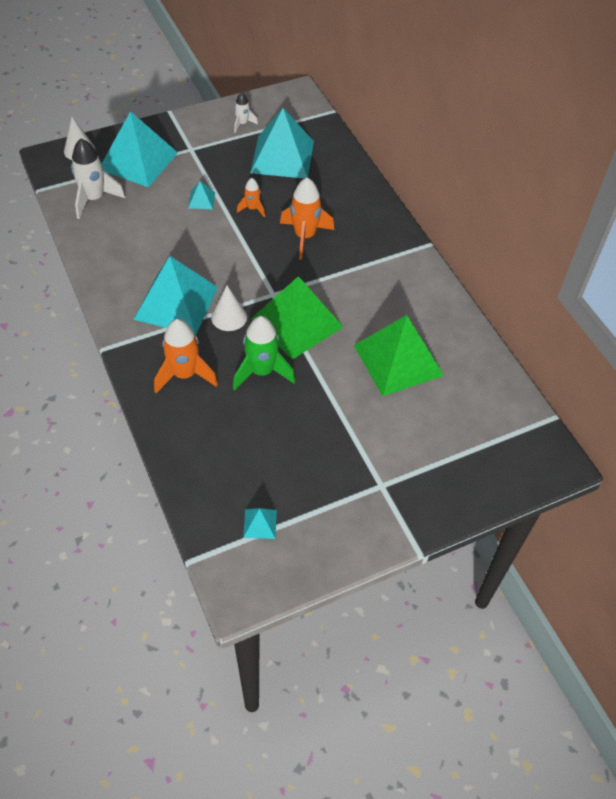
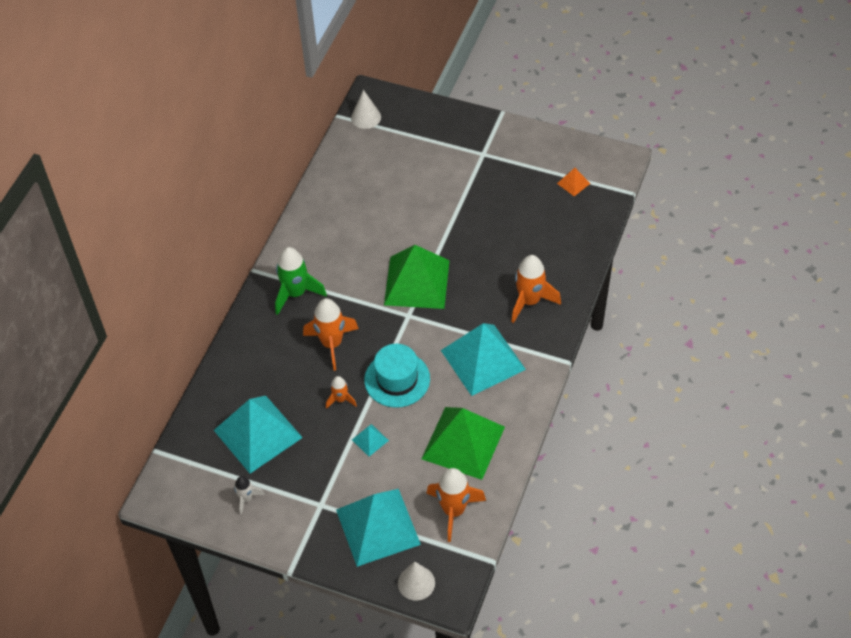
camera: 130 degrees left, 0 degrees up
(94, 199) = (454, 511): white rocket -> orange rocket
(227, 246) = (397, 379): none -> turquoise hat
(229, 317) = (457, 321): white cone -> white cone (366, 117)
(260, 523) = (573, 183): turquoise pyramid -> orange pyramid
(262, 371) = (477, 266): green rocket -> green rocket (296, 293)
(398, 360) = (383, 210): green pyramid -> green pyramid (463, 442)

